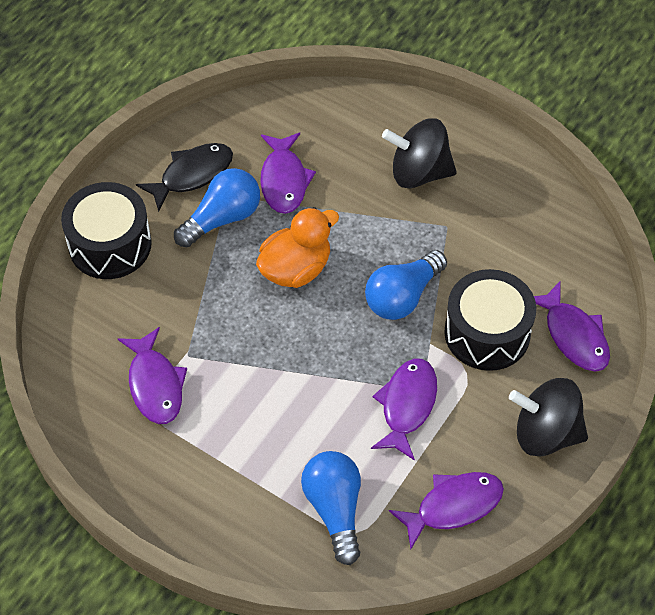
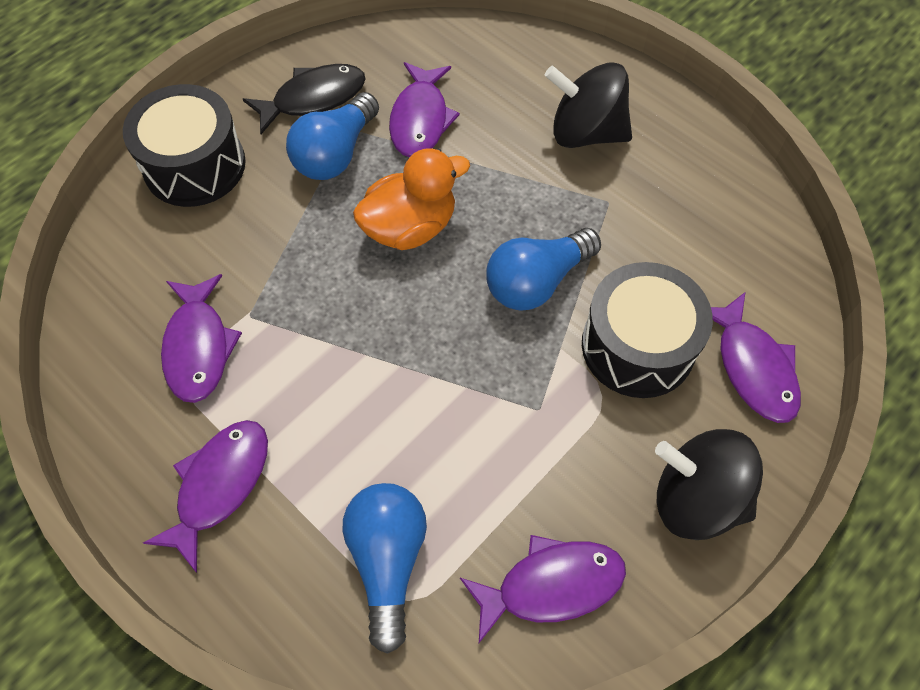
camera: 10 degrees right, 5 degrees up
(222, 218) = (336, 153): blue light bulb -> blue light bulb turned 150 degrees clockwise
(407, 405) = (514, 428): purple fish -> purple fish (219, 485)

